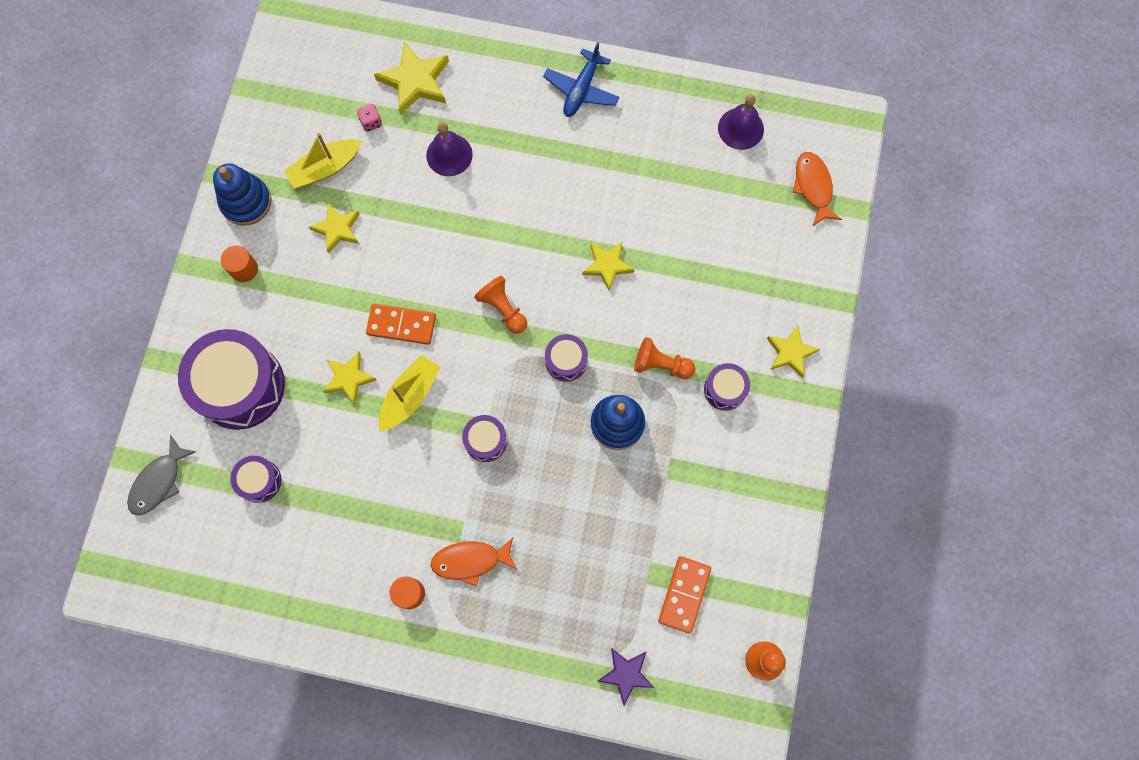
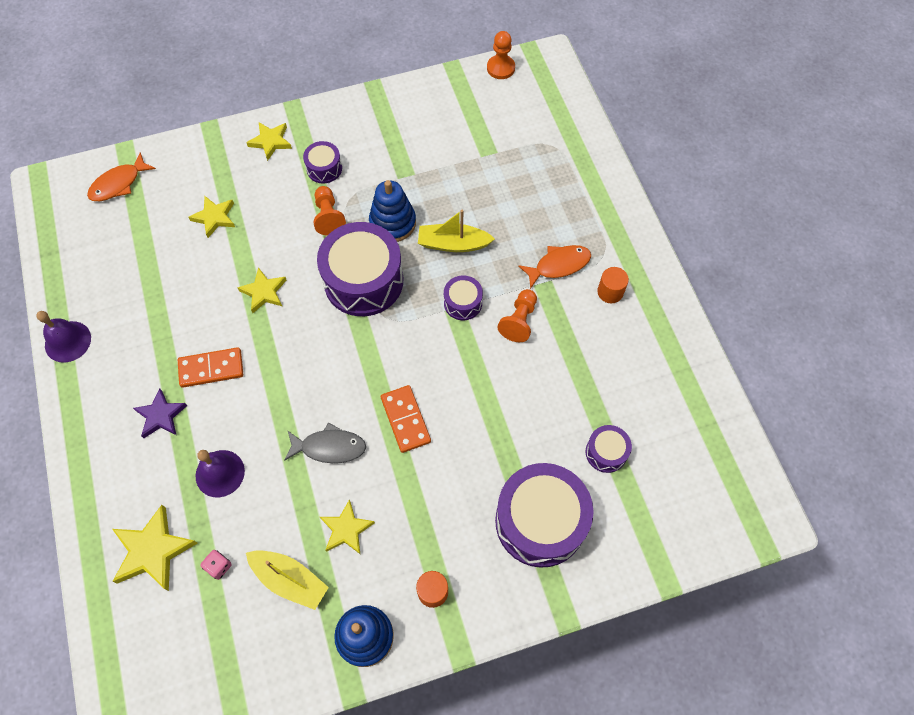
camera: 120 degrees left, 10 degrees down
(159, 482) = (664, 536): grey fish -> grey fish (329, 447)
(349, 378) = (477, 434): yellow star -> yellow star (214, 217)
(410, 396) = (462, 378): yellow boat -> yellow boat (453, 244)
(470, 561) = (559, 265): orange fish -> orange fish turned 75 degrees counterclockwise
(503, 309) = (345, 349): orange pawn -> orange pawn (519, 321)
(566, 361) = (363, 281): purple drum -> purple drum, size x2.09
(581, 89) = (98, 396): blue plane -> none
(626, 674) = (565, 136): purple star -> purple star (161, 416)
(684, 594) = (489, 127): orange domino -> orange domino (211, 368)
(740, 128) = (85, 255): purple bell -> purple bell (68, 341)

